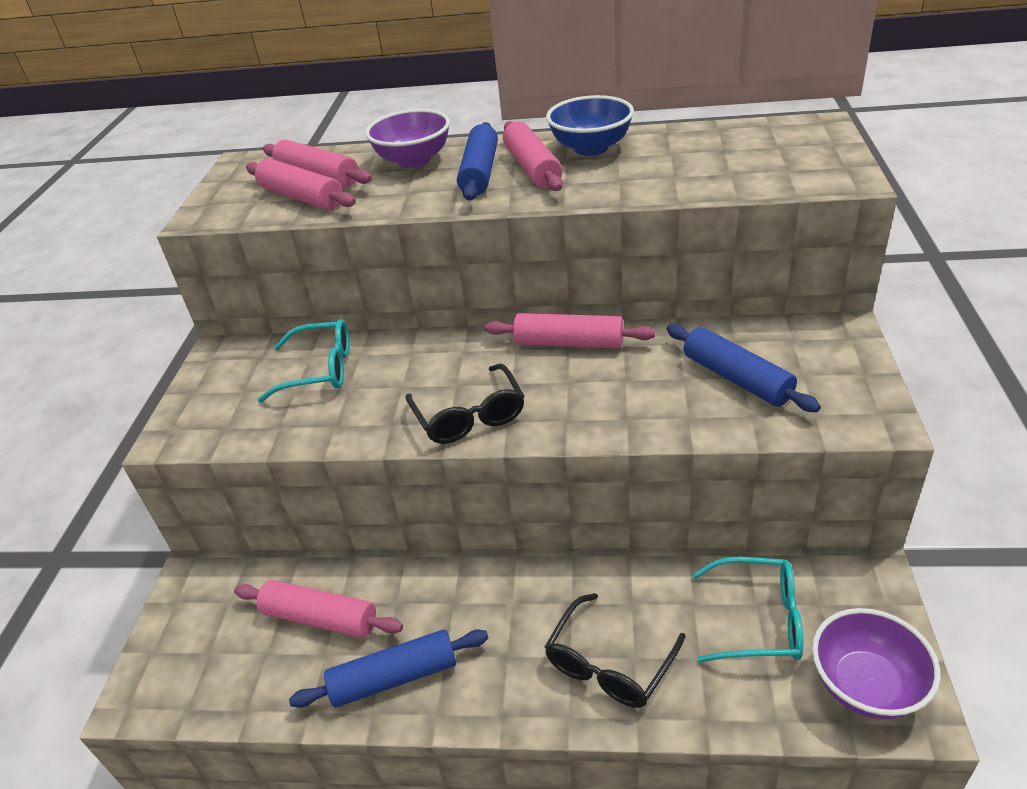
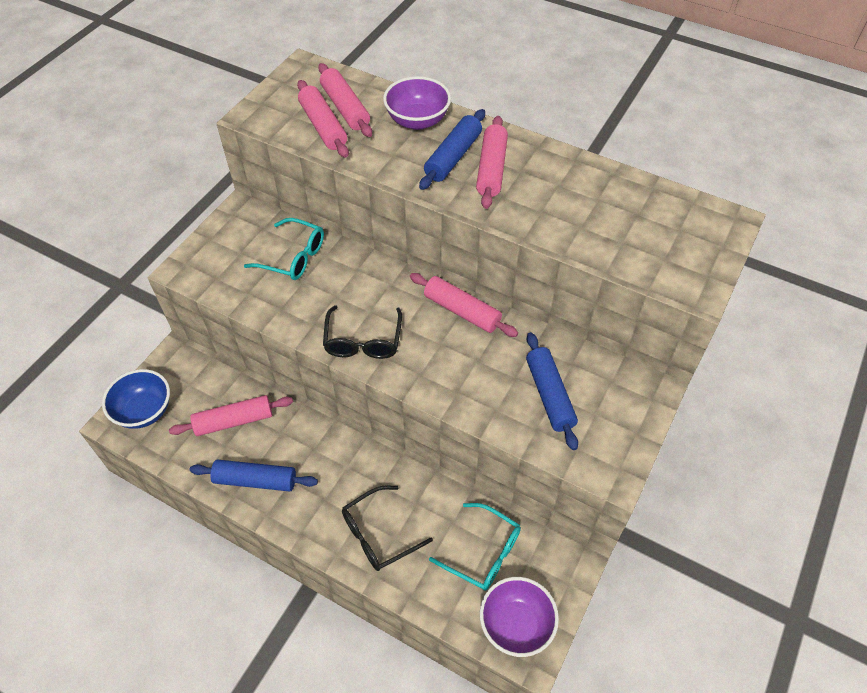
camera: 20 degrees right, 15 degrees up
(320, 618) = (234, 421): pink rolling pin -> pink rolling pin turned 60 degrees counterclockwise
(591, 148) = (546, 166): blue bowl -> blue bowl (144, 411)

